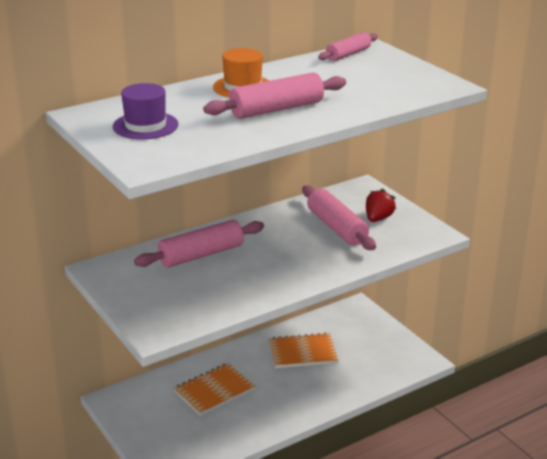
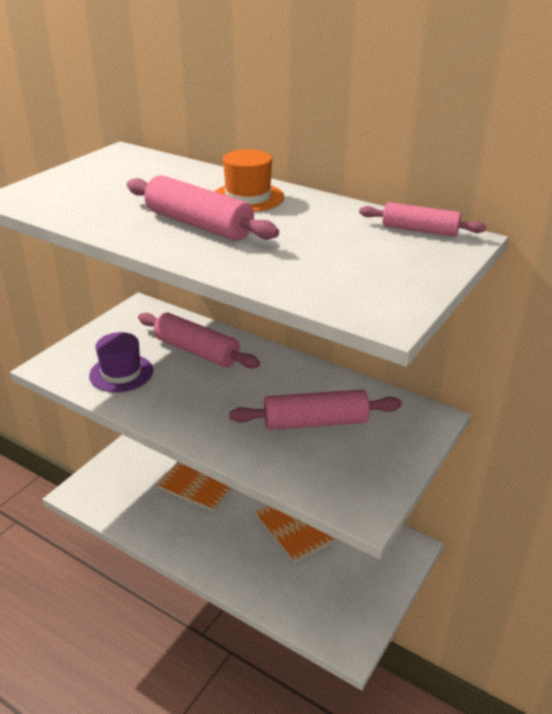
camera: 65 degrees right, 5 degrees up
(145, 126) = (110, 179): purple hat -> purple hat (121, 373)
(336, 227) = (315, 422): pink rolling pin -> pink rolling pin turned 45 degrees clockwise
(378, 218) = (363, 449): red strawberry -> none

